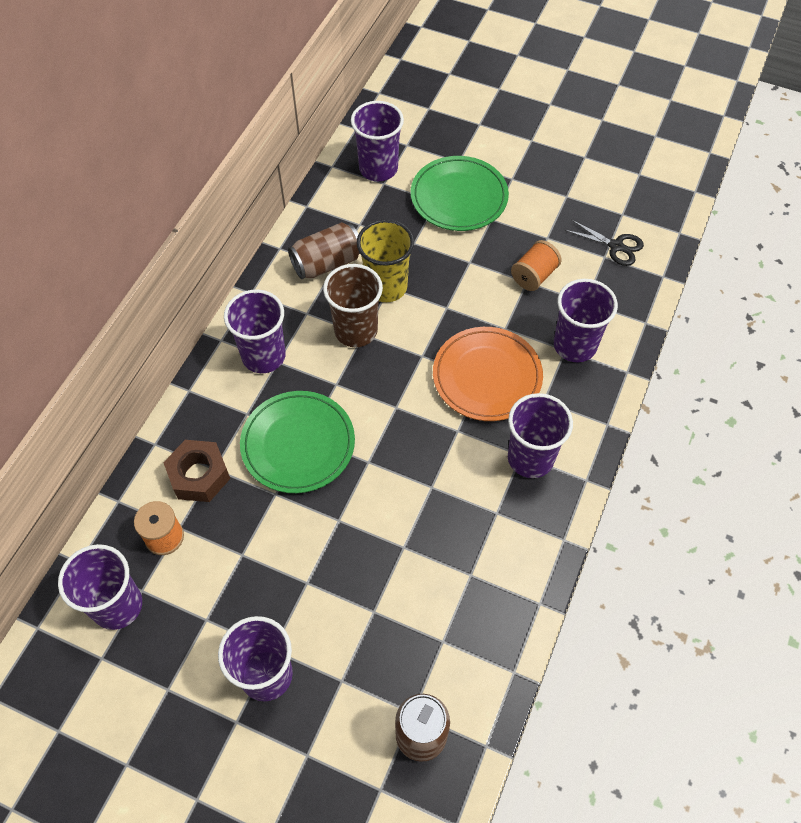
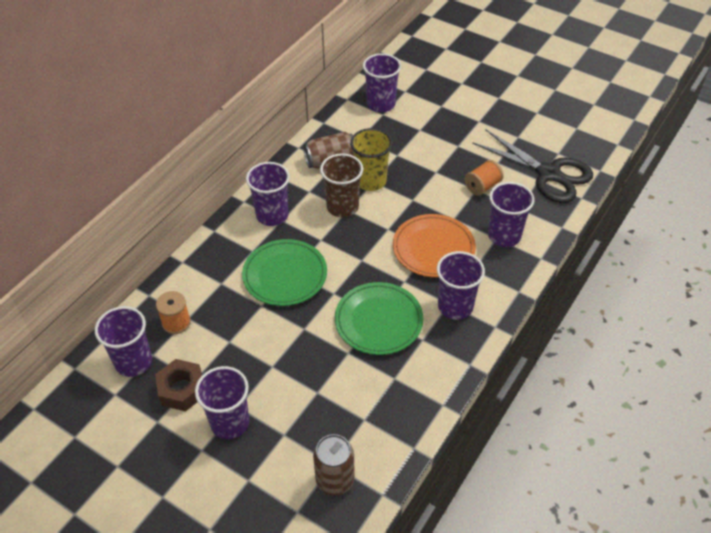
camera: 10 degrees right, 10 degrees down
(199, 475) = (209, 286): brown nut -> brown nut (182, 389)
(459, 197) = (436, 129): green plate -> green plate (378, 321)
(616, 246) = (549, 174): black scissors -> black scissors, size x2.09

